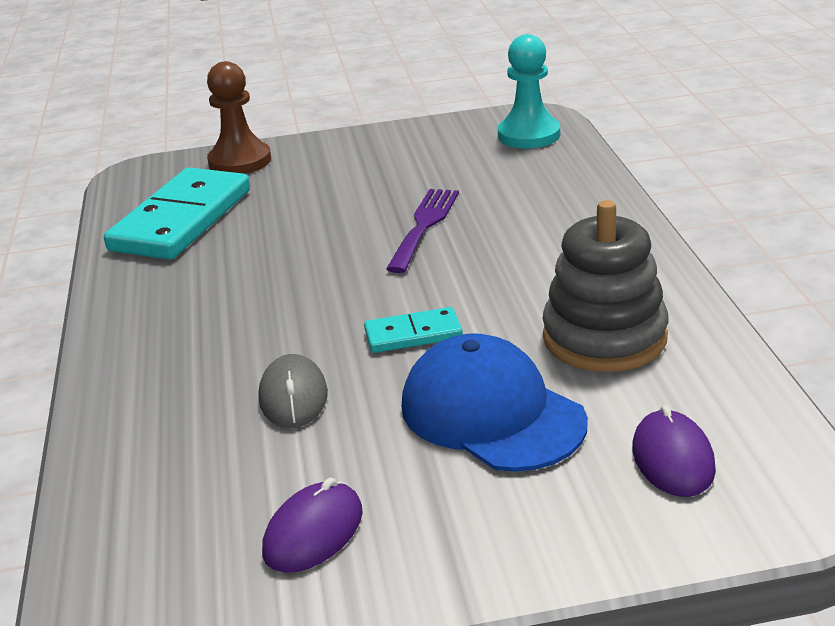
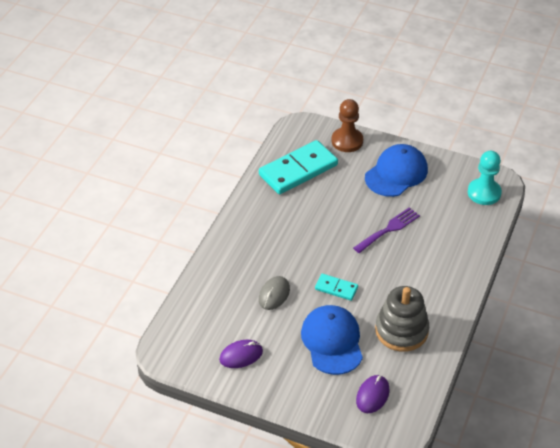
camera: 30 degrees right, 15 degrees up
(363, 164) = (396, 173): none -> blue cap

